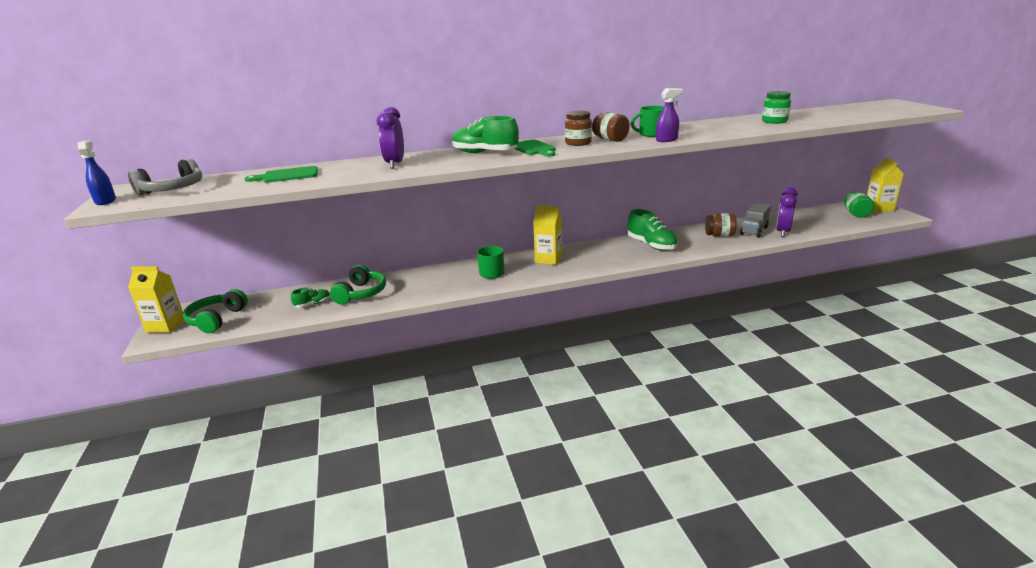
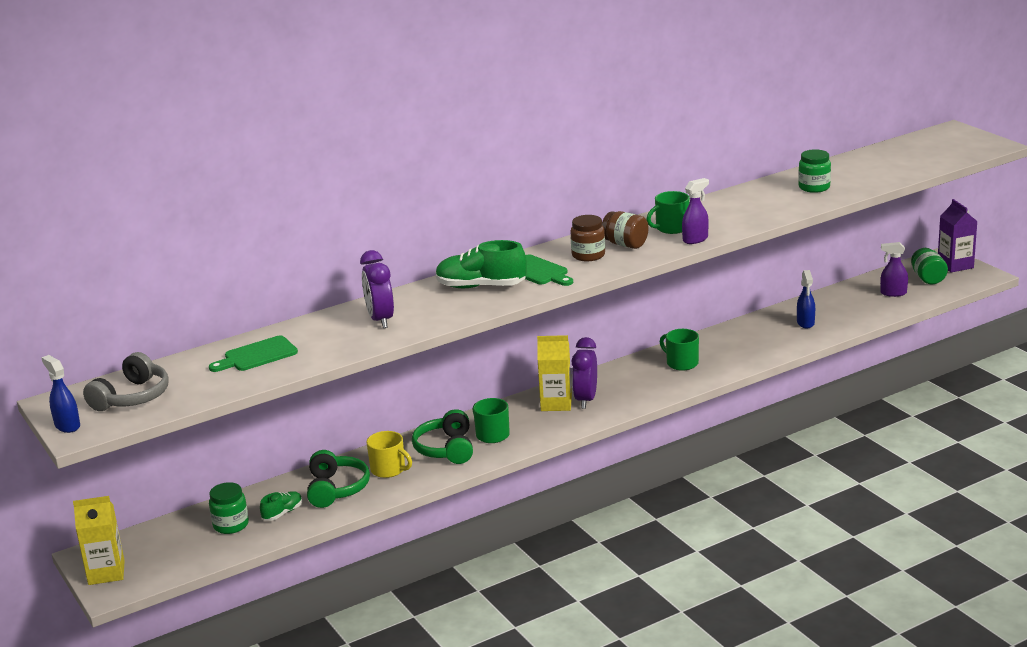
camera: 15 degrees left, 0 degrees up
(216, 319) = (169, 553): green headphones -> green headphones (446, 449)
(273, 307) = (231, 525): none -> green jar
(405, 286) = (389, 469): none -> yellow mug
(651, 245) = (681, 363): green shoe -> green mug
(719, 235) = (763, 336): brown jar -> none
(754, 231) = (805, 323): grey truck -> blue spray bottle
(783, 232) = (841, 320): purple clock -> purple clock (586, 400)
(827, 220) = (893, 293): none -> purple spray bottle
(879, 208) = (955, 265): yellow carton -> purple carton

